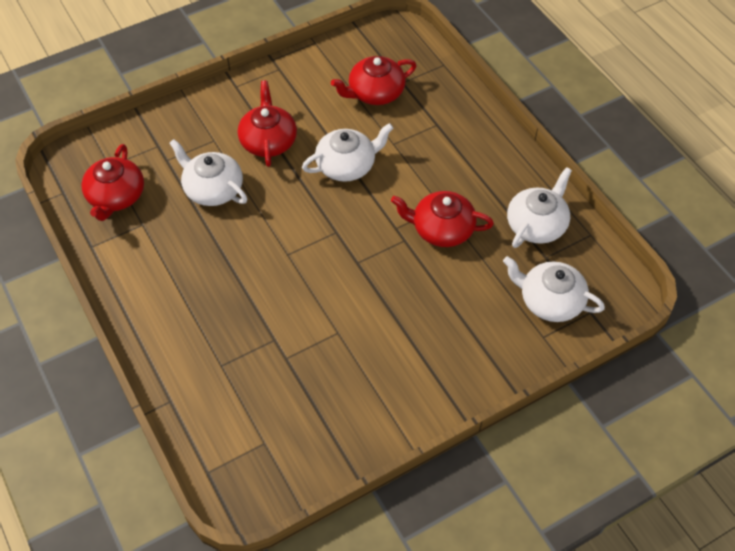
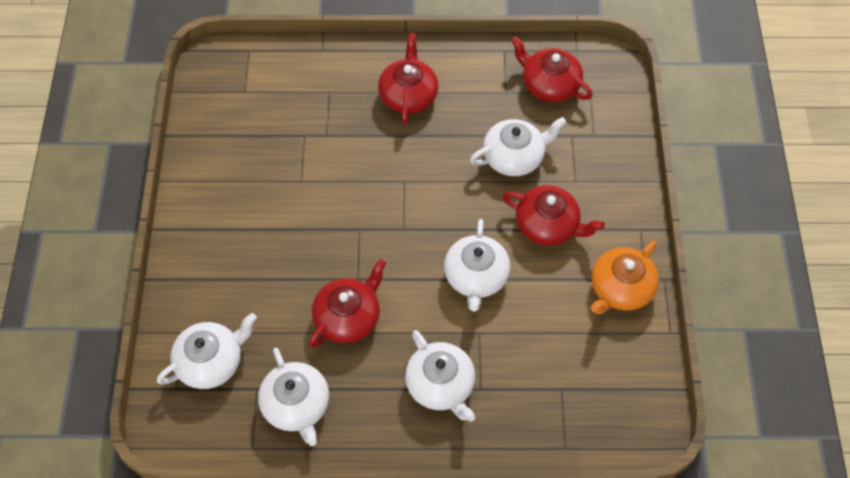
camera: 120 degrees right, 5 degrees up
(297, 80) = (620, 288): none -> orange teapot
(375, 92) = (560, 353): red teapot -> red teapot (408, 95)
(451, 147) = (441, 385): none -> white teapot

